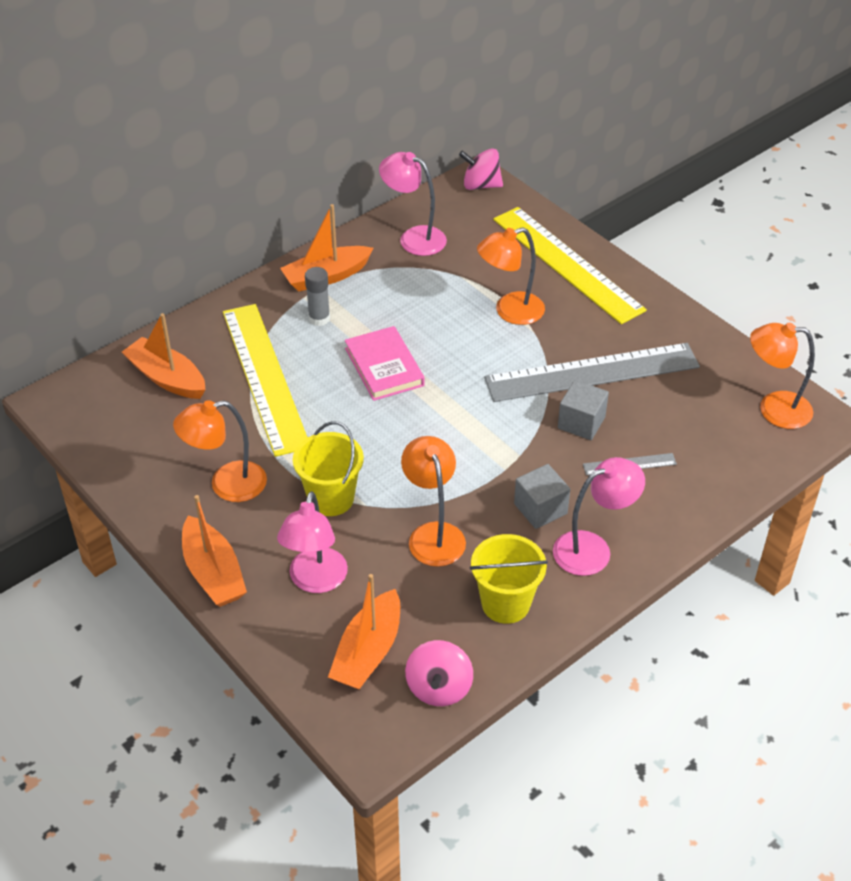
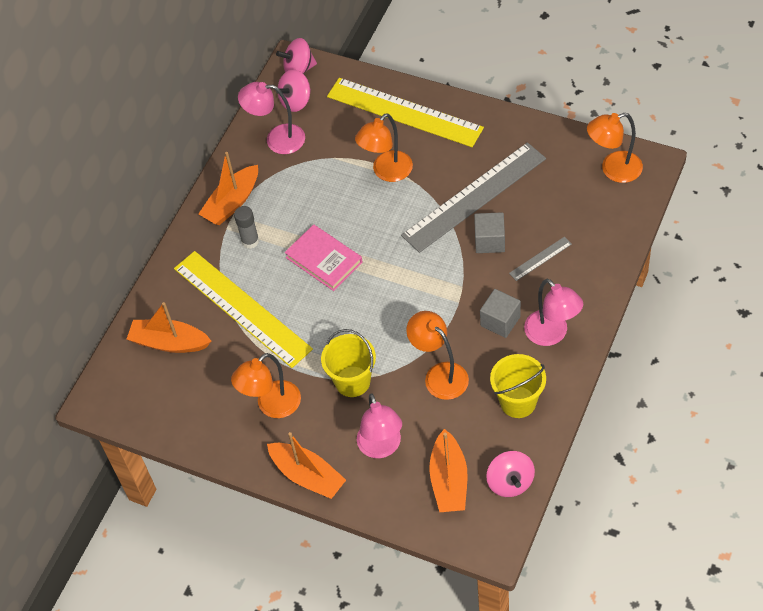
camera: 20 degrees left, 10 degrees up
(458, 212) = (296, 101): none -> pink spinning top
(593, 549) = (552, 334): pink lamp -> pink lamp turned 105 degrees clockwise

